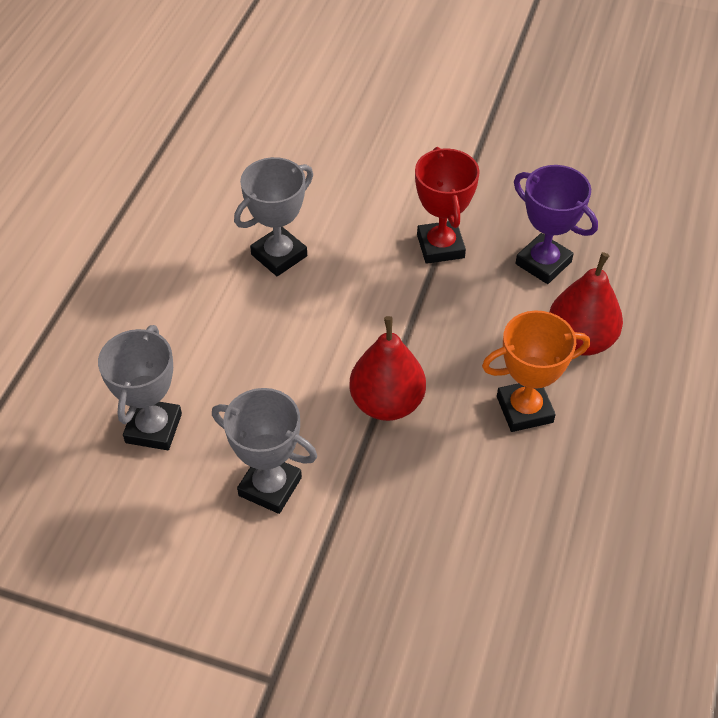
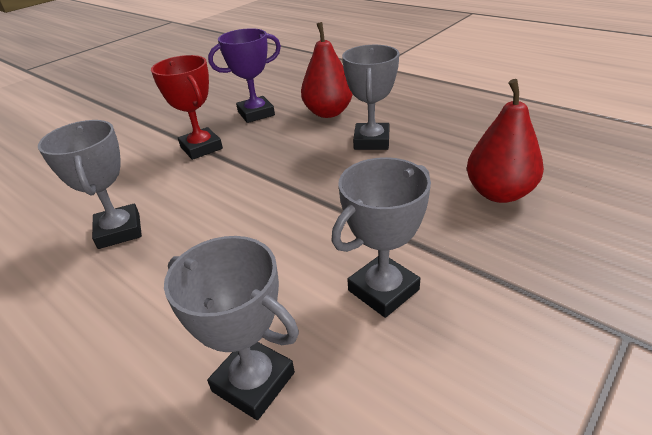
camera: 65 degrees left, 15 degrees down
(387, 403) = (328, 199): red pear -> red pear (499, 193)
(440, 246) = (201, 148): red trophy -> red trophy turned 45 degrees clockwise
(524, 409) = (371, 141): orange trophy -> grey trophy

